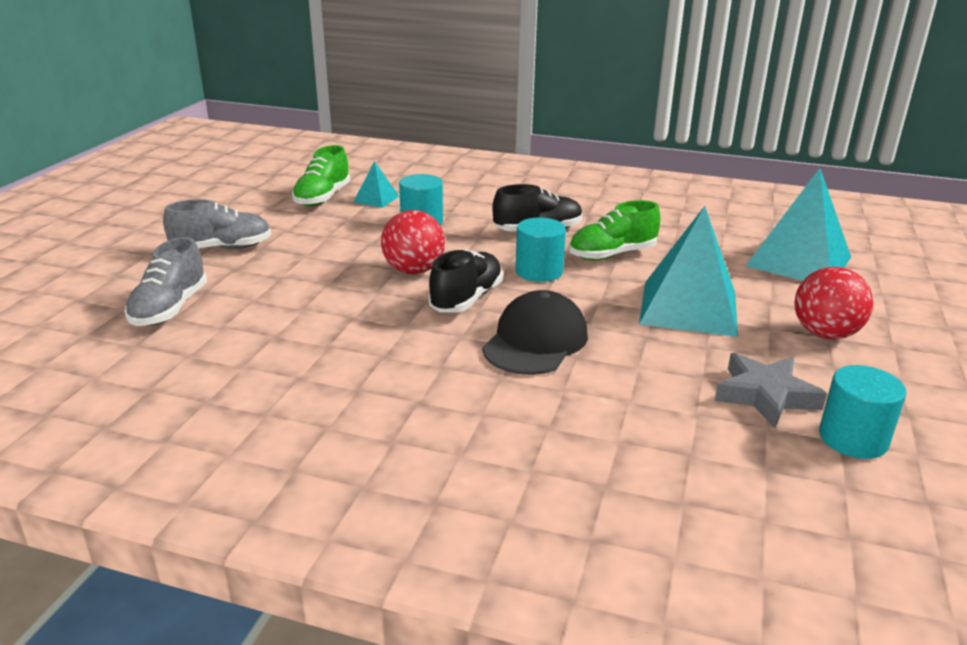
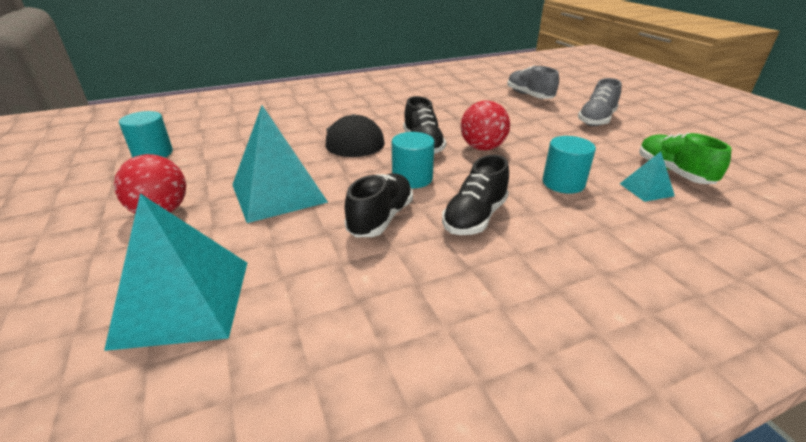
camera: 140 degrees right, 5 degrees up
(612, 255) = (380, 218): green shoe -> black shoe
(765, 395) = (205, 157): grey star -> none

